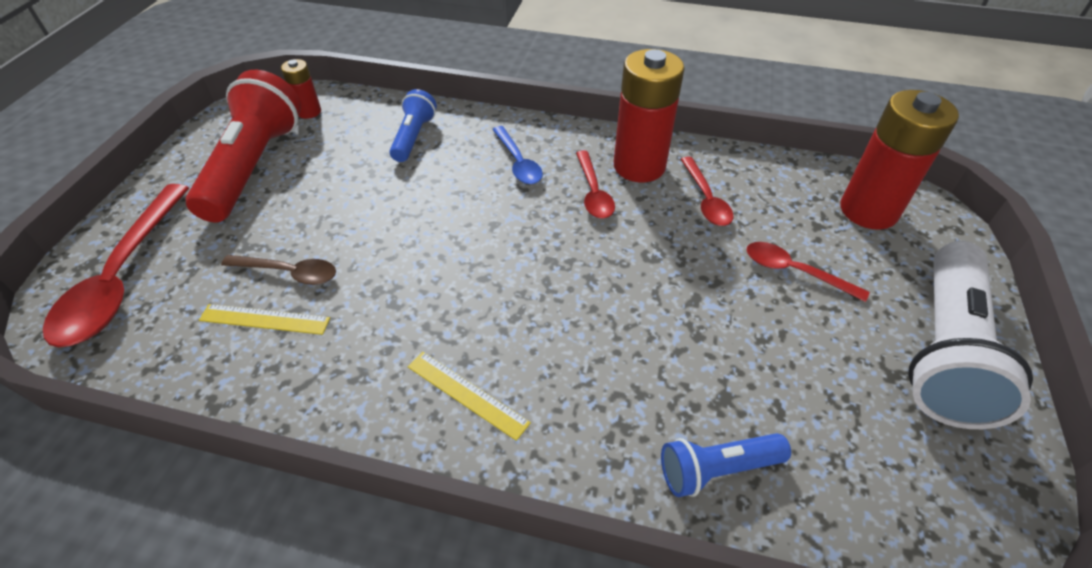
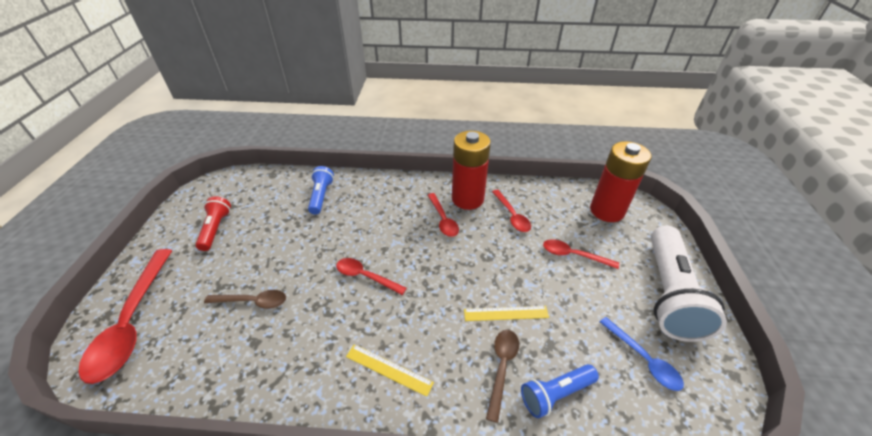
camera: 10 degrees left, 5 degrees down
(254, 166) = (216, 229): red flashlight -> red flashlight, size x0.52
(265, 319) = (241, 337): yellow ruler -> yellow ruler (506, 313)
(309, 112) = (248, 187): red battery -> none
(458, 260) = (365, 276): none -> red spoon
(518, 163) = (392, 205): blue spoon -> blue spoon (643, 359)
(640, 418) = (502, 367): none -> brown spoon

